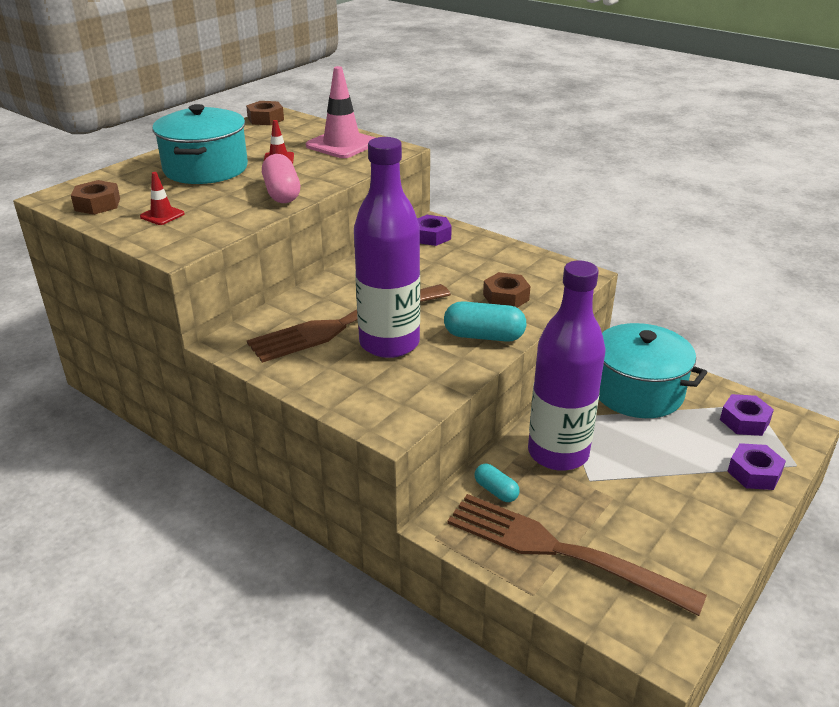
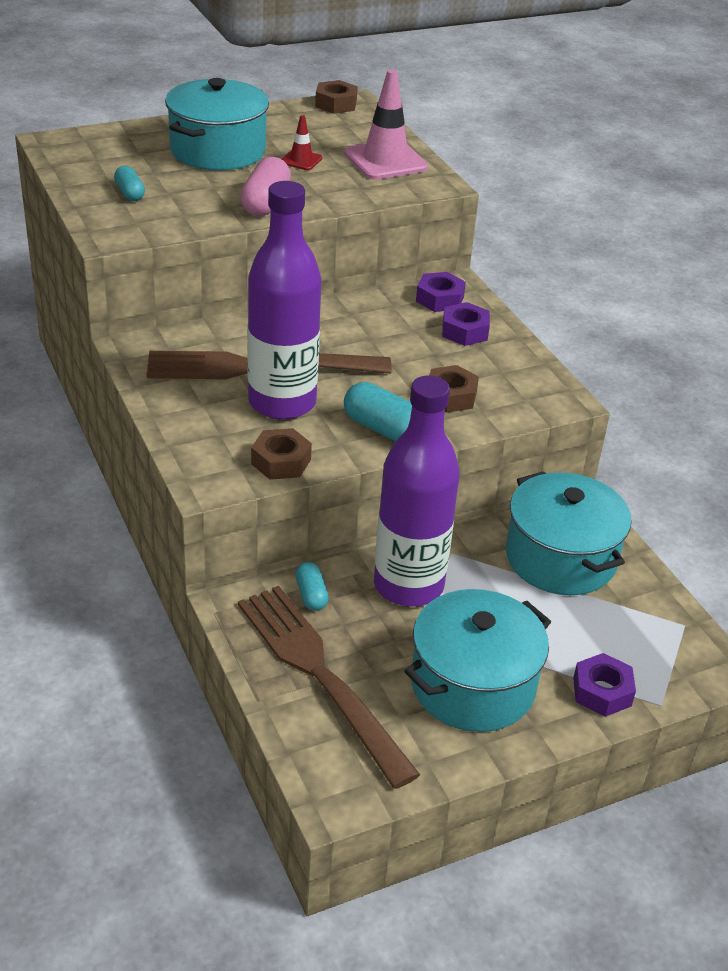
camera: 25 degrees right, 5 degrees up
(97, 204) = (83, 162): brown nut -> brown nut (281, 461)
(162, 215) = (130, 193): red traffic cone -> turquoise capsule
(671, 507) = (473, 685): none -> turquoise pot
(744, 421) = (652, 637): purple nut -> purple nut (465, 331)

